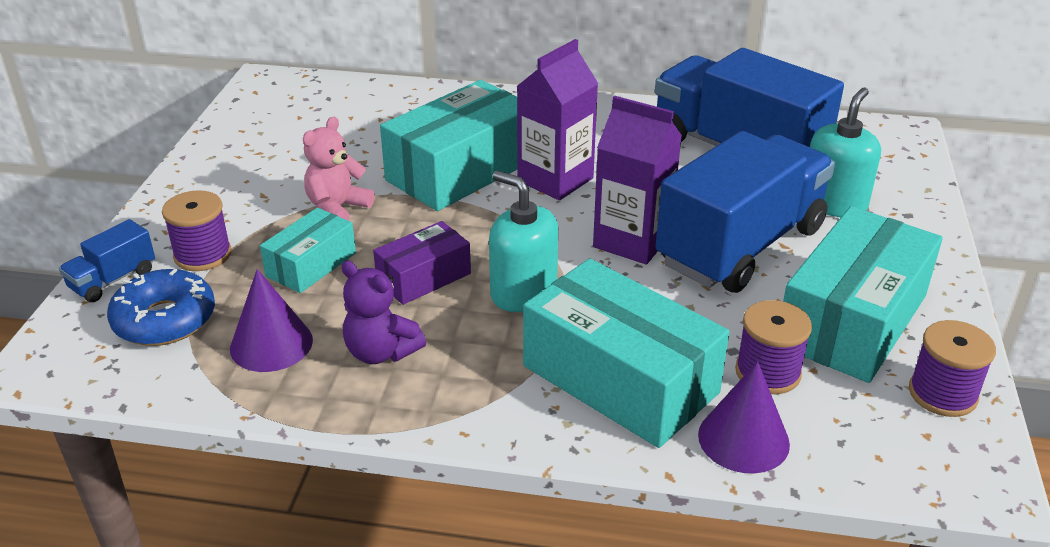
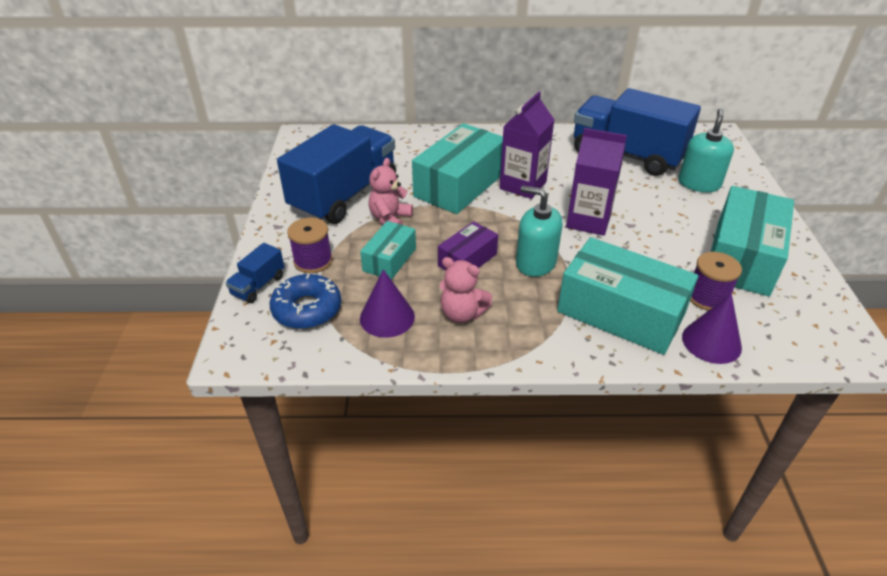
camera: 10 degrees left, 5 degrees up
(381, 352) = (462, 314): purple teddy bear -> pink teddy bear
(741, 246) = (656, 217): blue truck -> blue truck (344, 196)
(942, 394) = (813, 298): purple spool -> none

